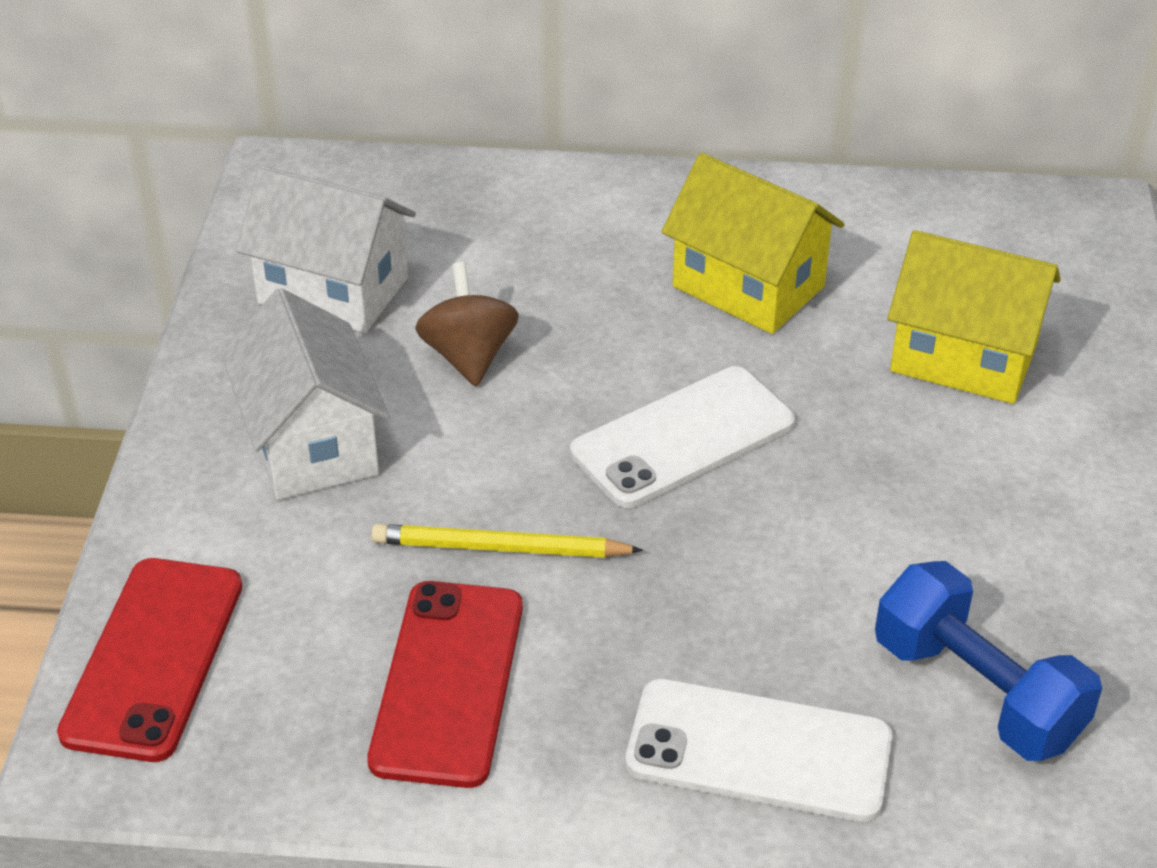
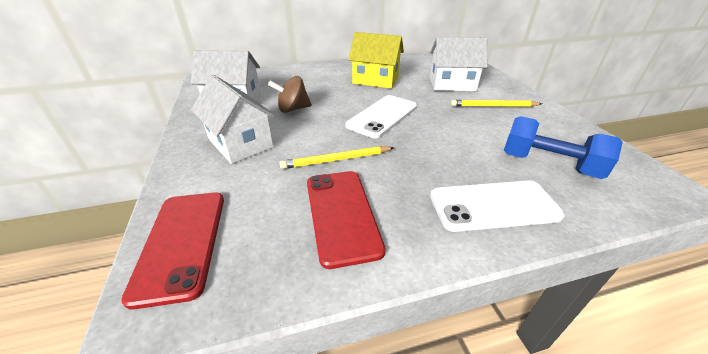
camera: 20 degrees left, 5 degrees down
(469, 356) = (293, 109): brown spinning top -> brown spinning top turned 75 degrees counterclockwise
(964, 357) = (452, 84): yellow house -> white house
(1011, 475) = (493, 106): none -> yellow pencil

